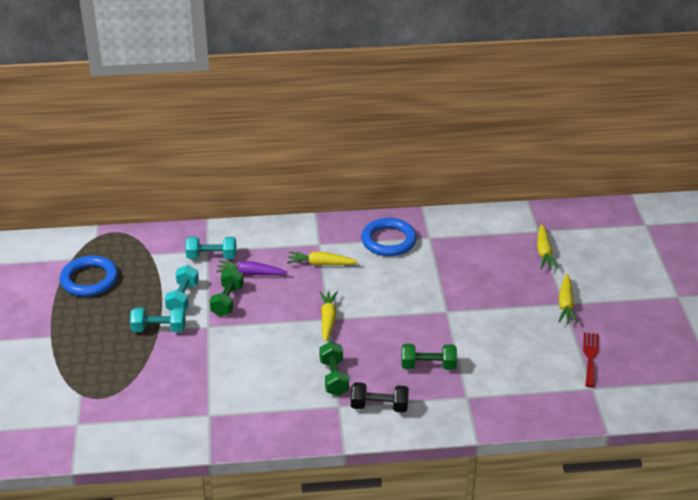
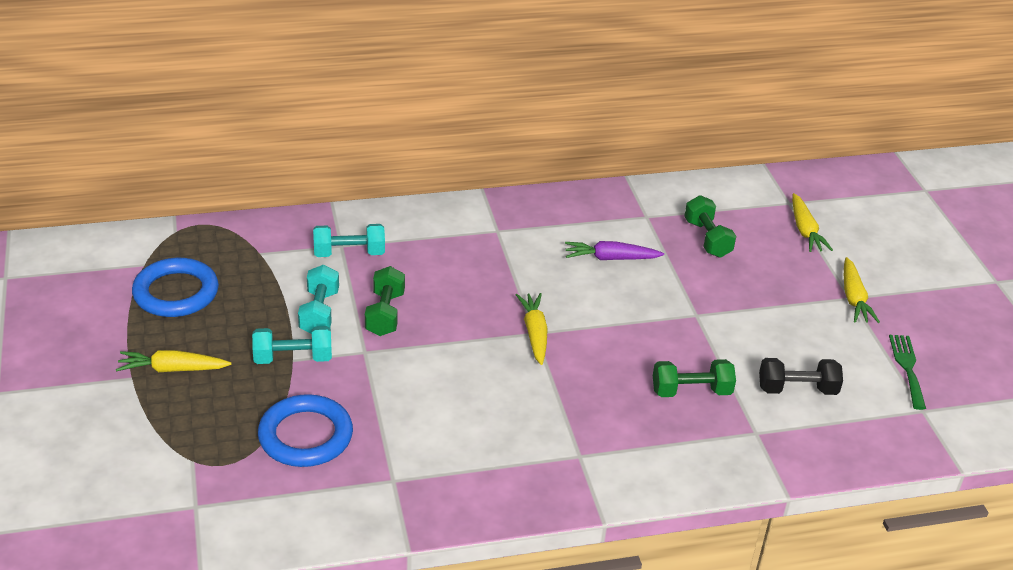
camera: 10 degrees left, 0 degrees up
(250, 273) = (410, 275): purple carrot -> purple carrot (611, 258)
(321, 264) = (506, 257): yellow carrot -> yellow carrot (172, 369)
(334, 377) = (563, 415): green dumbbell -> green dumbbell (707, 239)
(379, 406) = (637, 453): black dumbbell -> black dumbbell (797, 389)
(388, 240) = (592, 222): blue ring -> blue ring (305, 436)
(590, 357) = (907, 368): red fork -> green fork

